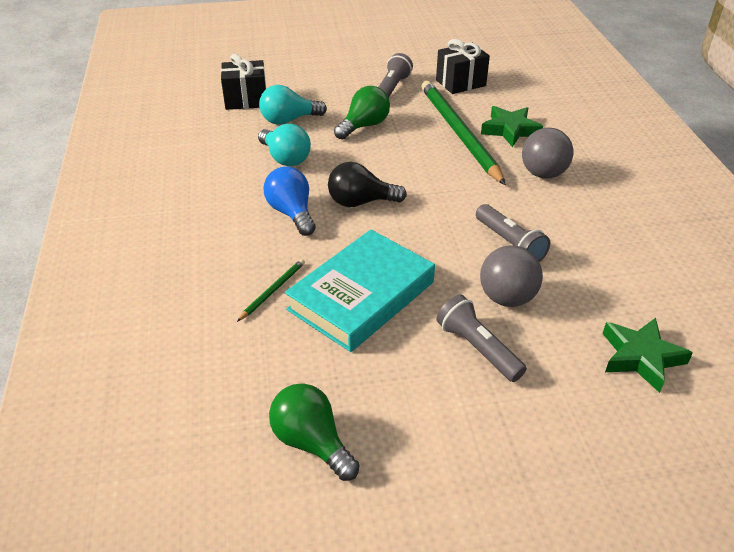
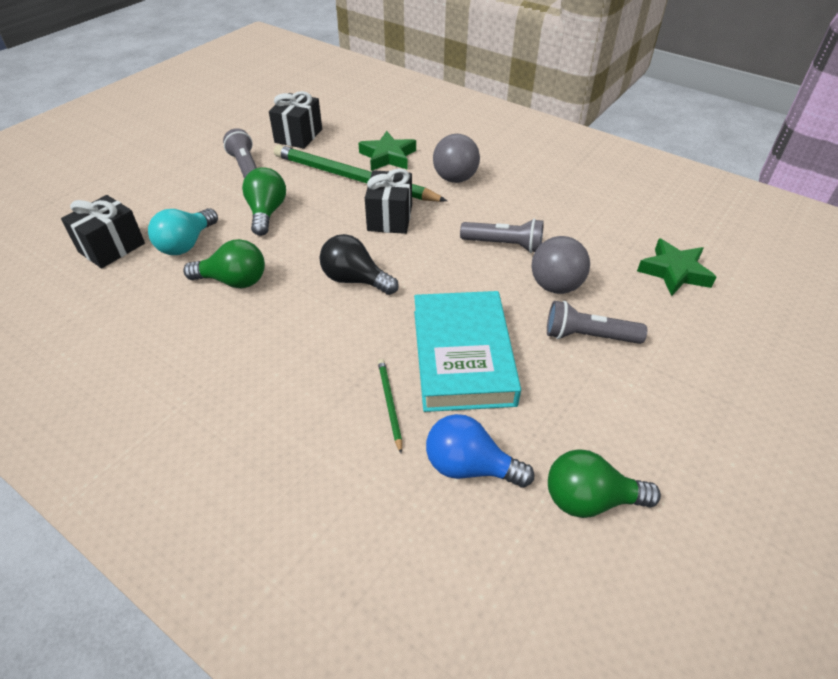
camera: 45 degrees left, 5 degrees up
(285, 158) = (234, 281): turquoise light bulb -> green light bulb
(292, 213) = (309, 326): blue light bulb -> blue light bulb (469, 466)
(360, 202) = (355, 280): black light bulb -> black light bulb turned 75 degrees clockwise
(446, 175) = (390, 218): none -> black gift

